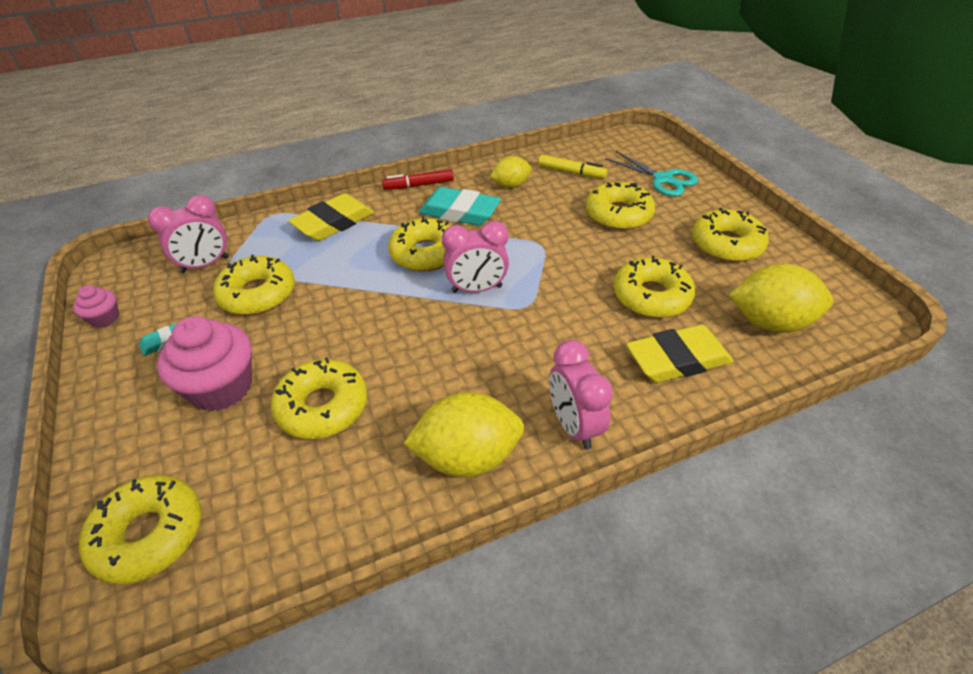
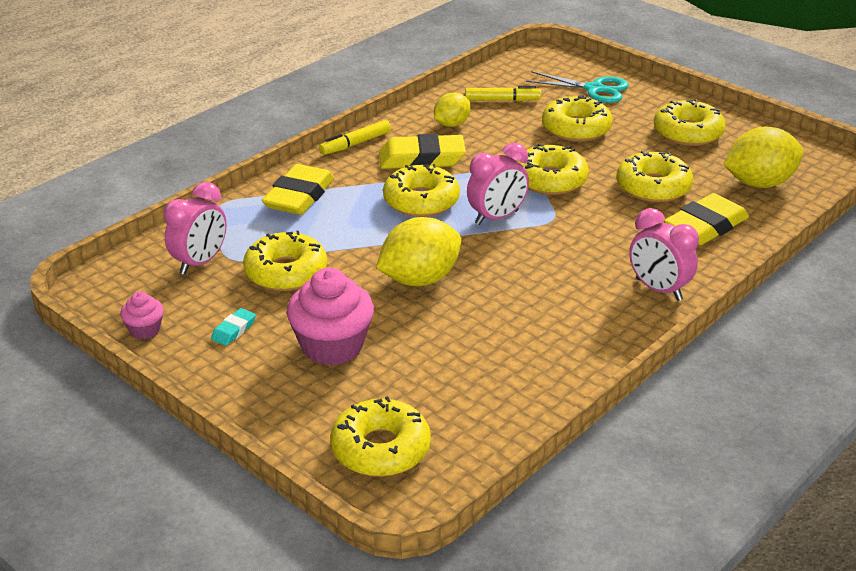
camera: 25 degrees left, 10 degrees down
(322, 406) = (440, 334): yellow donut -> yellow donut (550, 180)
(418, 185) = (355, 144): red marker -> yellow marker
(460, 212) = (421, 159): turquoise eraser -> yellow eraser
(467, 457) = (592, 331): yellow lemon -> yellow lemon (420, 279)

